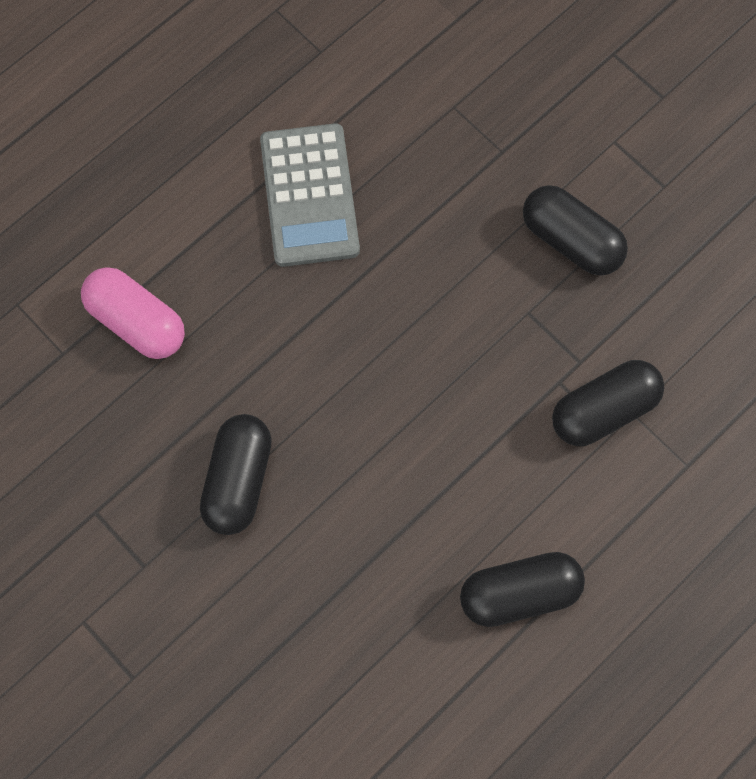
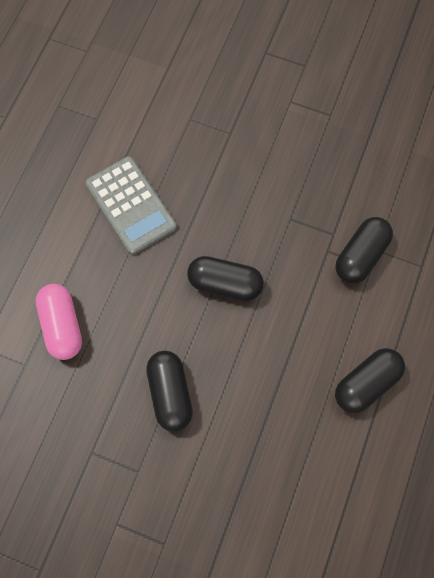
camera: 25 degrees left, 0 degrees up
(137, 322) = (62, 325): pink capsule -> pink capsule turned 60 degrees clockwise
(571, 241) = (294, 167): black capsule -> black capsule (225, 283)

